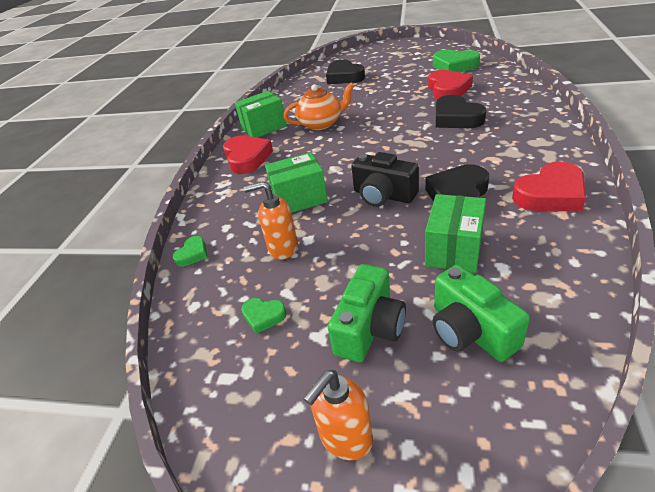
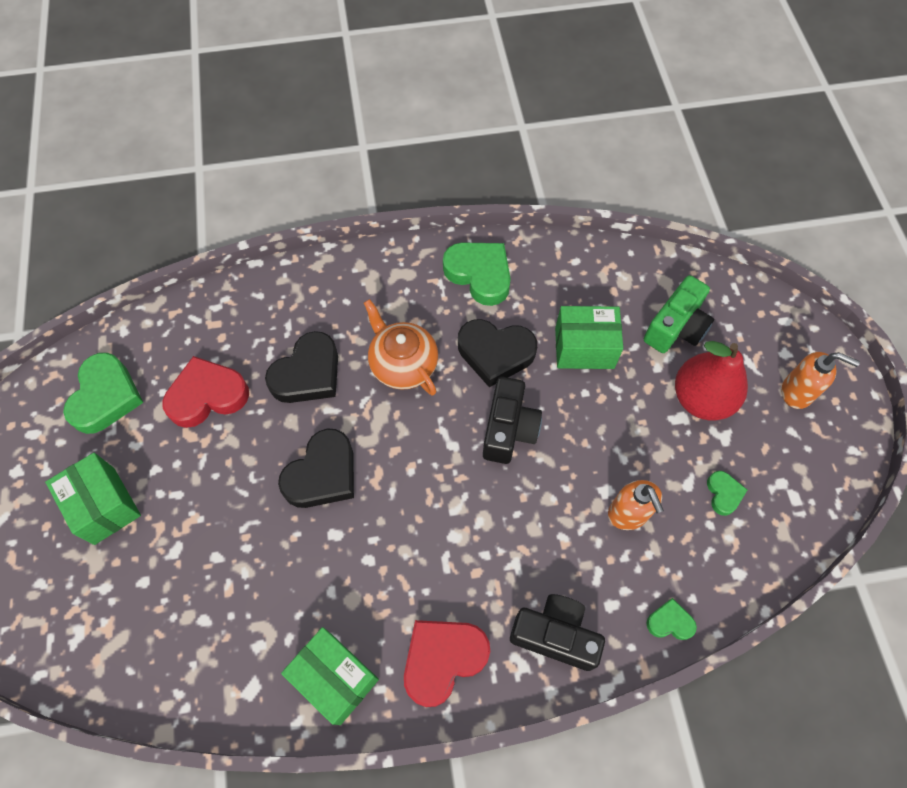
camera: 115 degrees left, 25 degrees up
(227, 199) = (555, 635): none -> black camera
(299, 198) = (533, 529): green box -> green box (104, 505)
(321, 123) = (321, 571): orange teapot -> orange teapot (403, 364)
(344, 77) = (116, 591): black heart -> black heart (322, 474)
(370, 328) = (701, 398): green camera -> red pear
(550, 194) = (479, 274): red heart -> green heart

